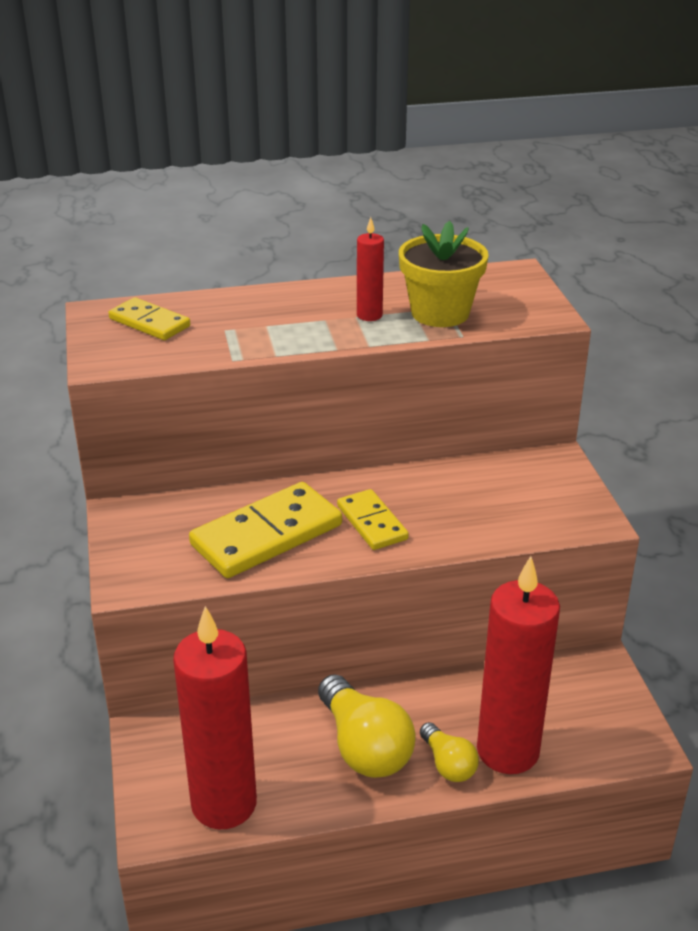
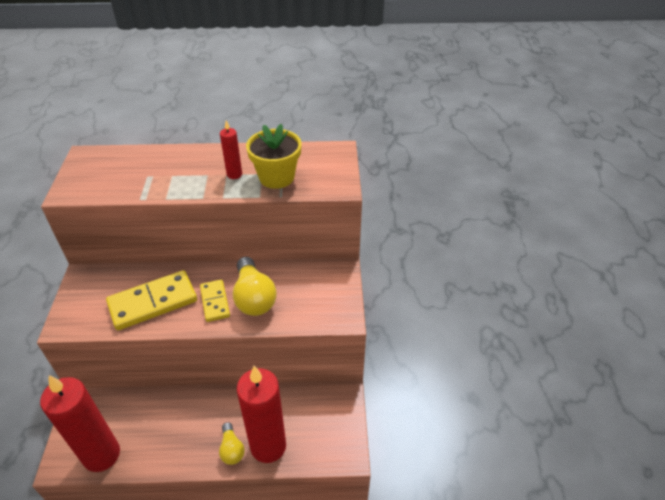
camera: 10 degrees right, 10 degrees up
(149, 323) = (108, 166): yellow domino -> none
(364, 746) = (191, 429): yellow light bulb -> yellow light bulb (254, 297)

